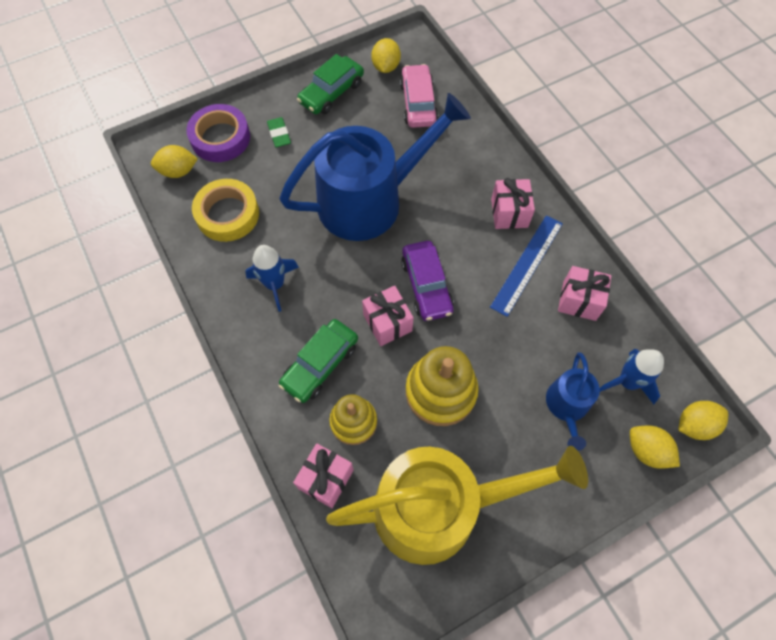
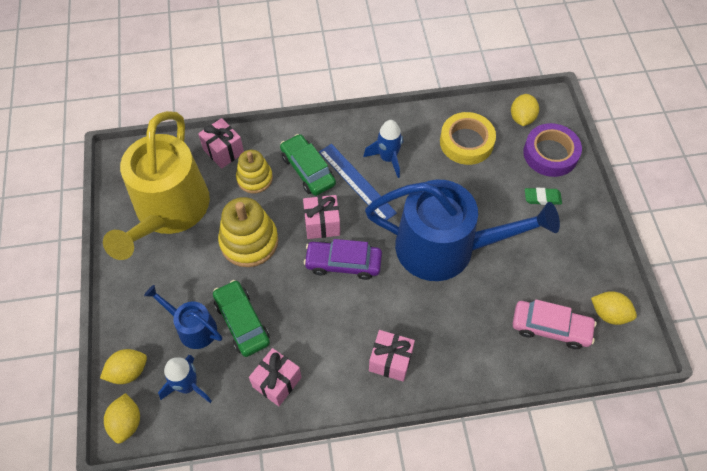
camera: 110 degrees right, 5 degrees down
(331, 93) = (584, 254): green car -> green car (242, 322)
(369, 200) = (445, 248): blue watering can -> blue watering can turned 75 degrees counterclockwise
(527, 264) = (331, 353): blue ruler -> blue ruler (356, 182)

